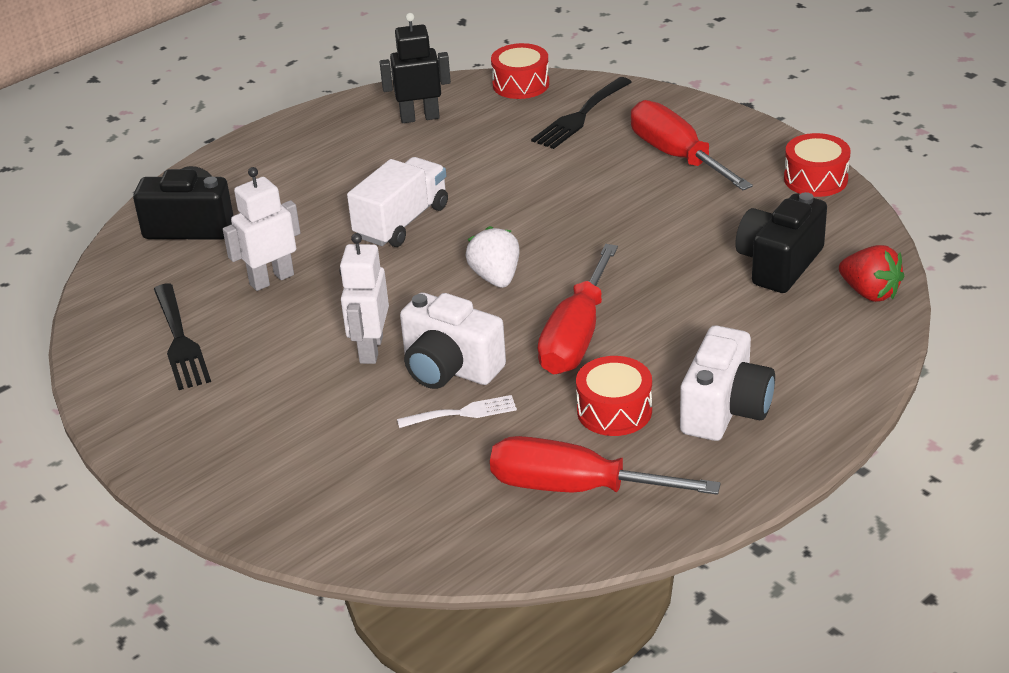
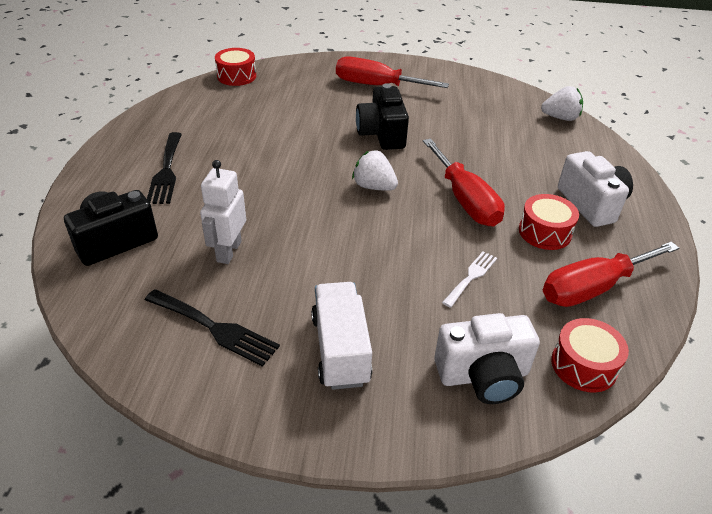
camera: 45 degrees left, 5 degrees up
(370, 349) = (360, 265): white robot -> none
(401, 222) = (270, 178): white truck -> white truck (340, 349)
(420, 117) = (197, 113): black robot -> none
(449, 368) = (425, 253): white camera -> white camera (483, 375)
(580, 116) = (295, 82): black fork -> black fork (166, 171)
(779, 264) = (503, 120): black camera -> black camera (382, 134)
(815, 179) = (458, 74): red drum -> red drum (584, 365)
(869, 293) = (560, 118): red strawberry -> white strawberry

